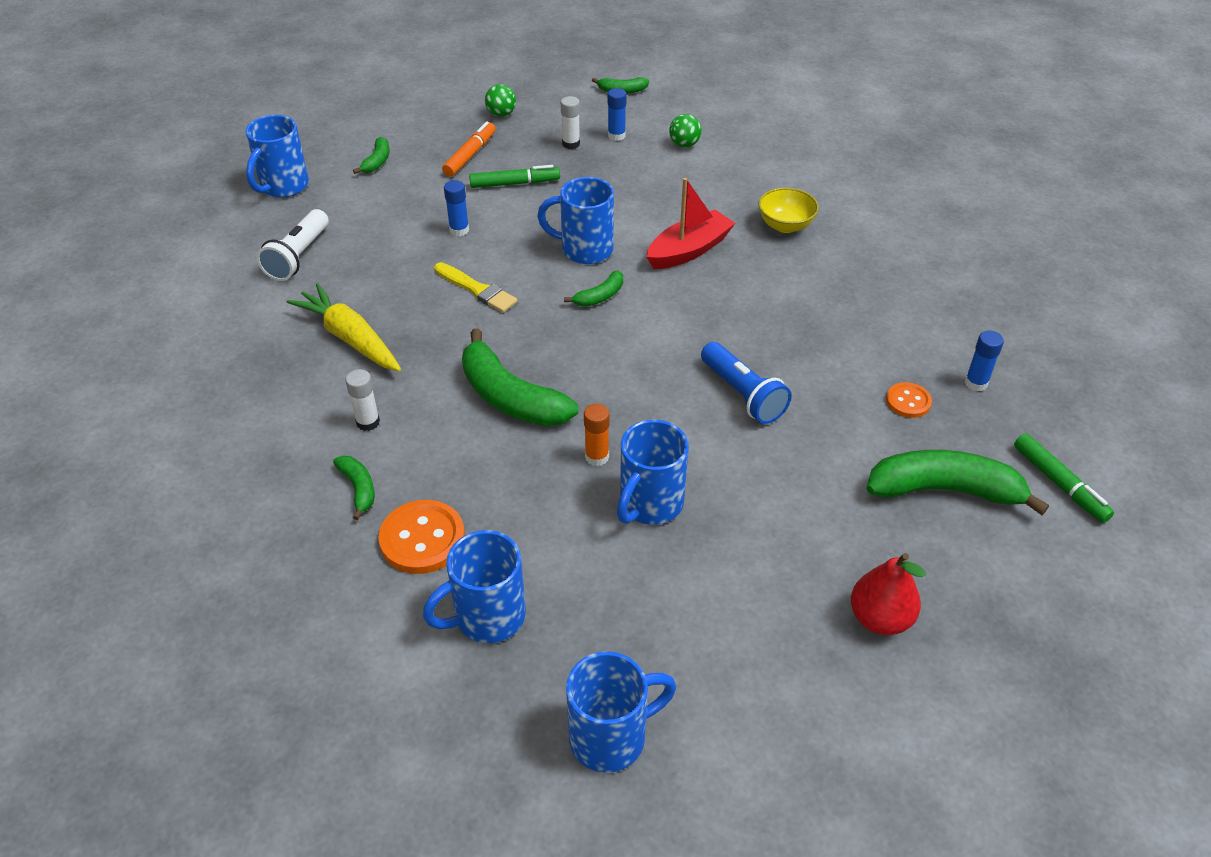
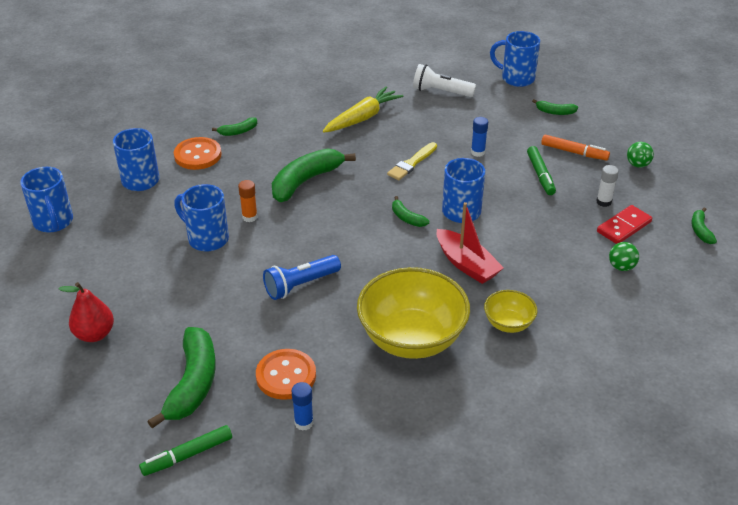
camera: 90 degrees right, 5 degrees down
(368, 422) = (289, 130): white glue stick -> none
(616, 135) = (624, 227): blue glue stick -> red domino
(823, 297) = (412, 338): none -> yellow bowl
(908, 401) = (286, 376): orange button -> orange button, size x1.71

